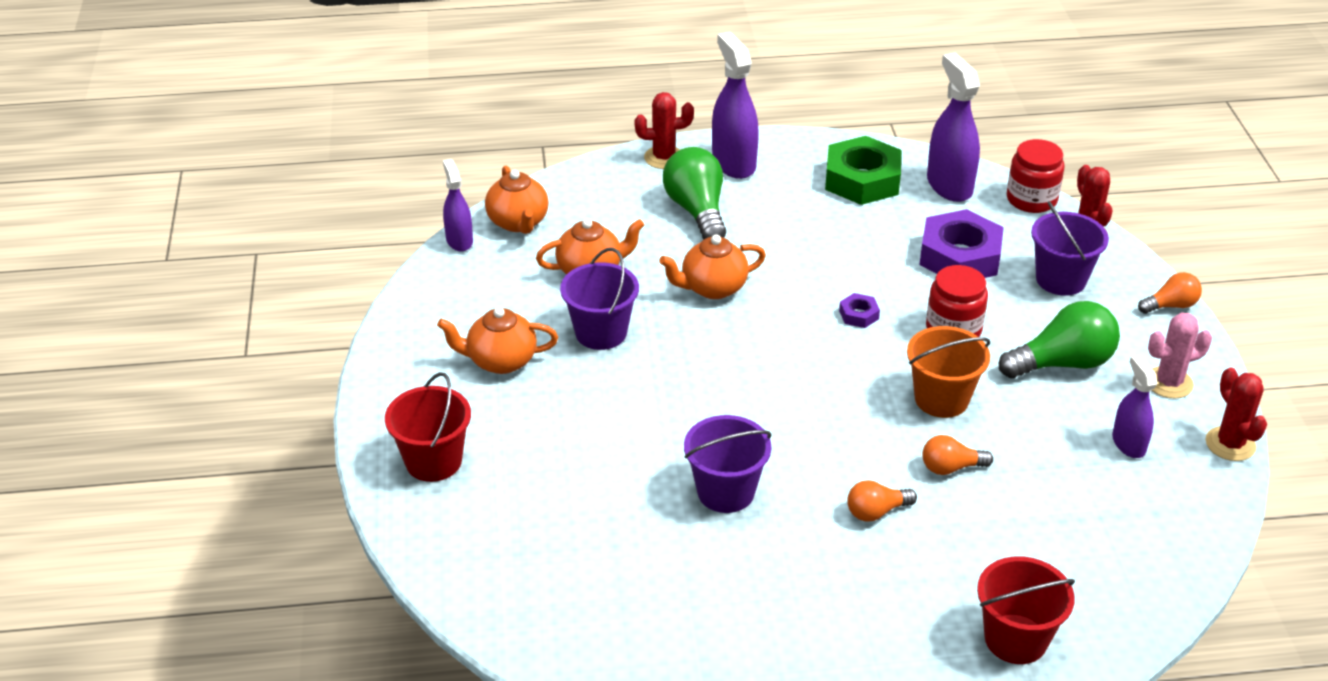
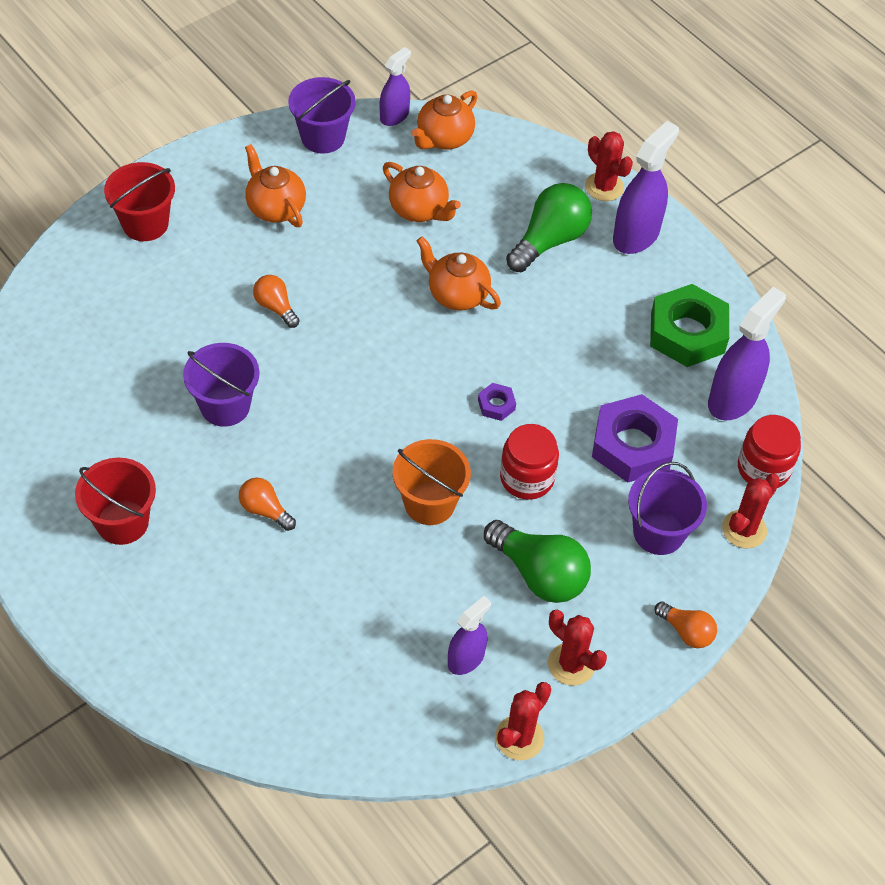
camera: 55 degrees right, 15 degrees up
(601, 332) = (350, 250): purple bucket -> purple bucket (323, 137)
(951, 468) = (349, 541): orange light bulb -> orange light bulb (276, 307)
(1015, 639) = (182, 654): red bucket -> red bucket (122, 522)
(1169, 383) = (571, 664): pink cactus -> red cactus

